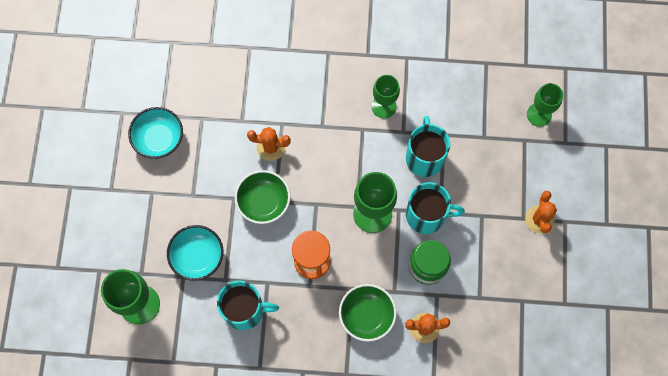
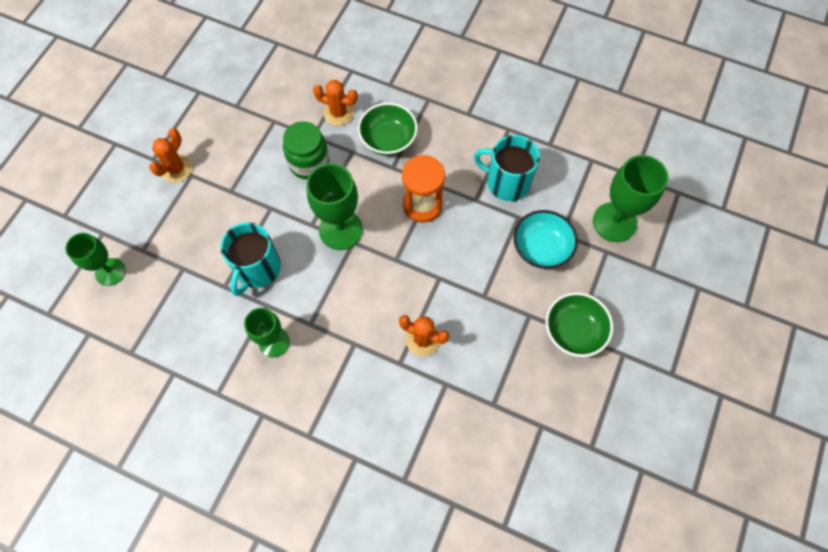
camera: 160 degrees left, 5 degrees down
(159, 139) = (552, 396): turquoise bowl -> none
(263, 202) = (452, 281): green bowl -> green bowl (573, 331)
(426, 215) = (286, 210): turquoise mug -> none

